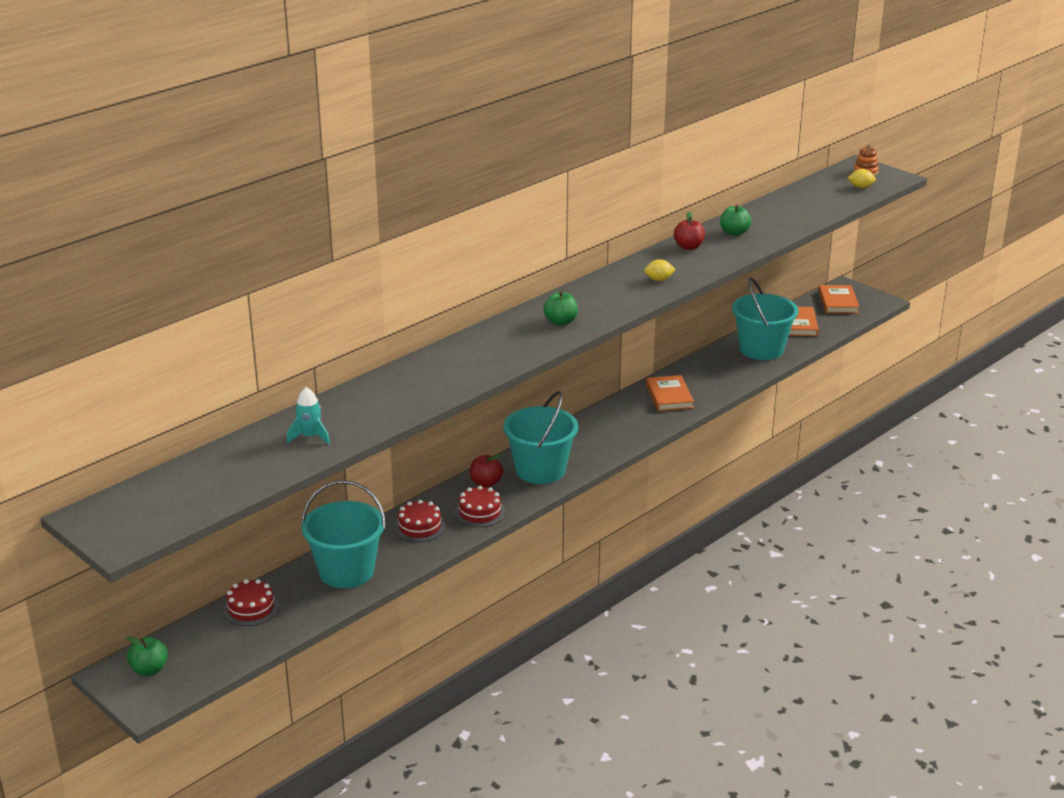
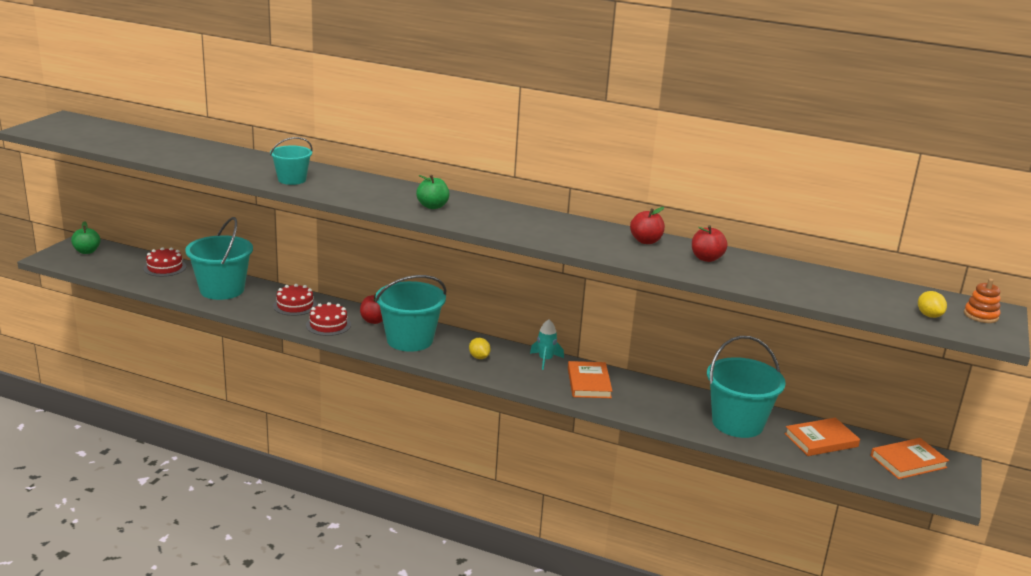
camera: 65 degrees right, 5 degrees down
(310, 437) = (187, 154): turquoise rocket -> turquoise rocket (545, 360)
(441, 383) = (292, 180): none -> turquoise bucket
(659, 280) = (556, 235): yellow lemon -> yellow lemon (479, 357)
(669, 396) = (589, 383): orange book -> orange book turned 60 degrees counterclockwise
(734, 233) = (706, 258): green apple -> red apple

